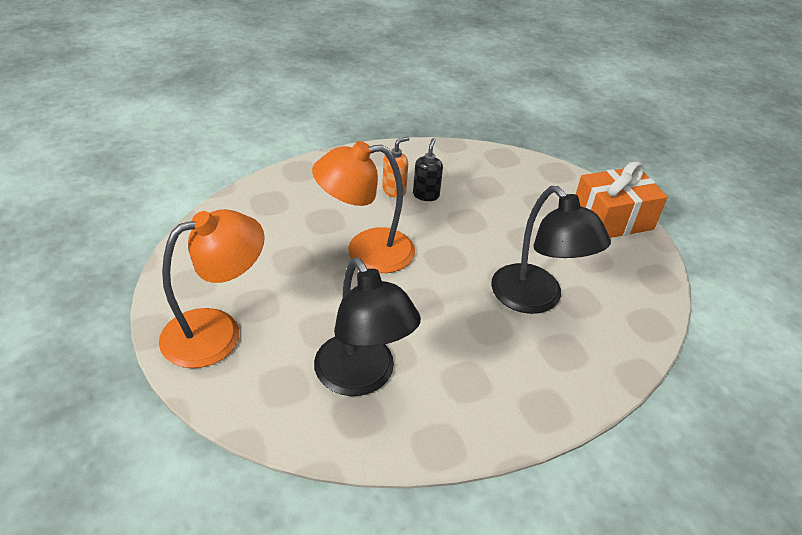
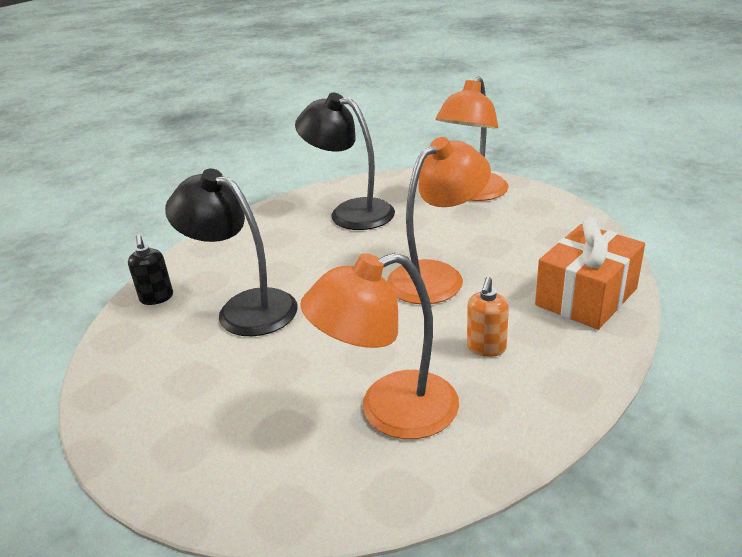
camera: 155 degrees right, 10 degrees down
(426, 195) = (444, 361): black soap dispenser -> black soap dispenser (156, 298)
(479, 186) = (389, 411): none -> orange lamp
(612, 219) = (169, 453): orange gift -> orange gift (586, 297)

